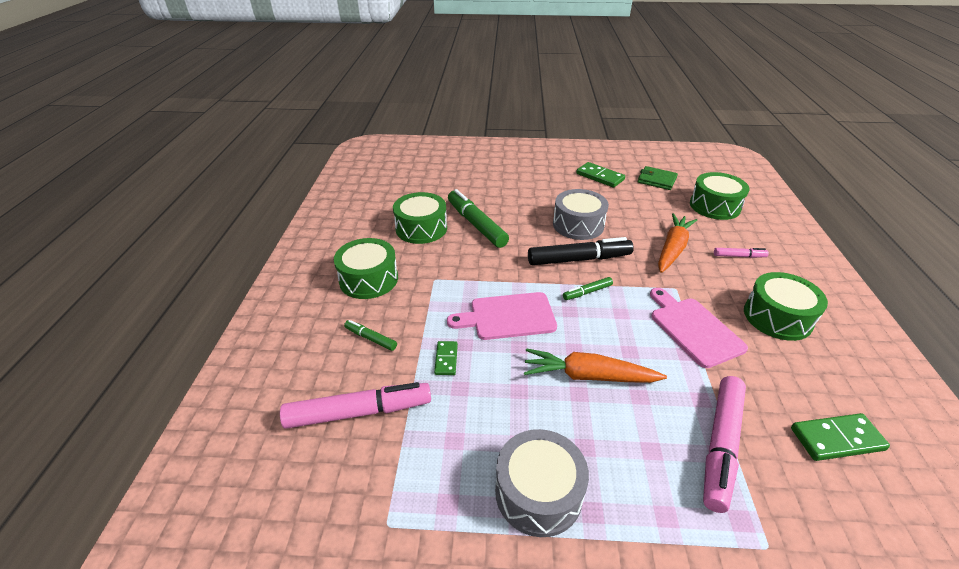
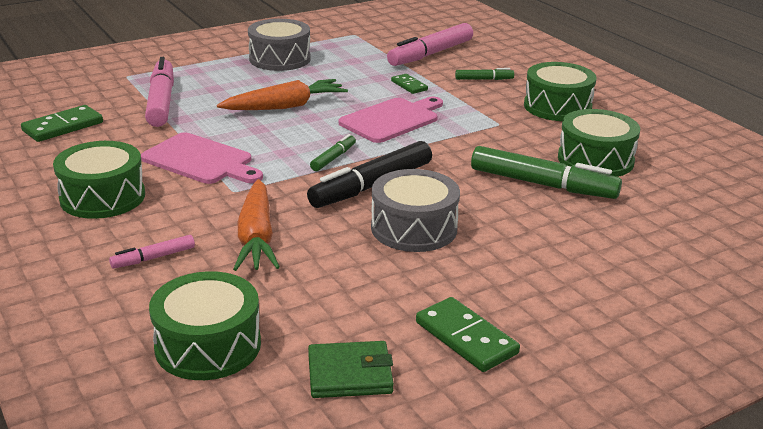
camera: 145 degrees right, 10 degrees down
(600, 177) = (466, 338): green domino -> green domino turned 45 degrees clockwise

